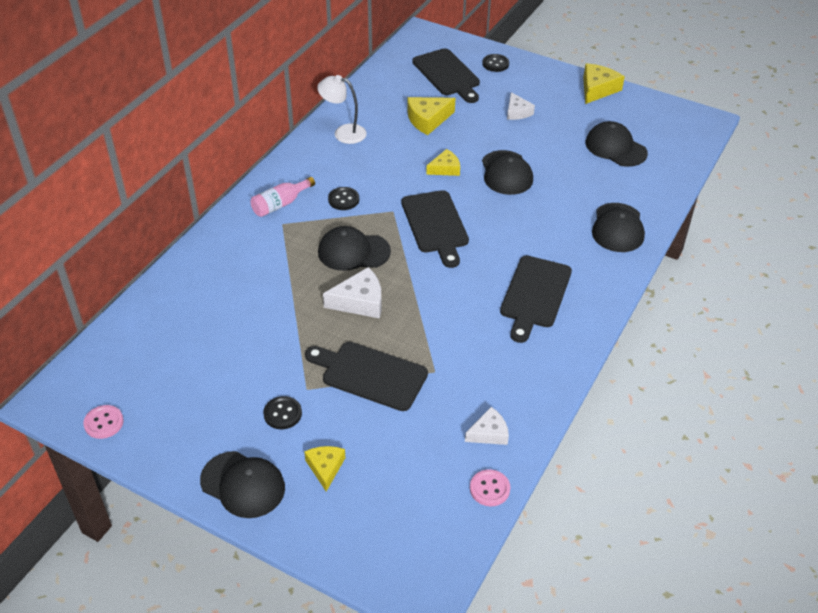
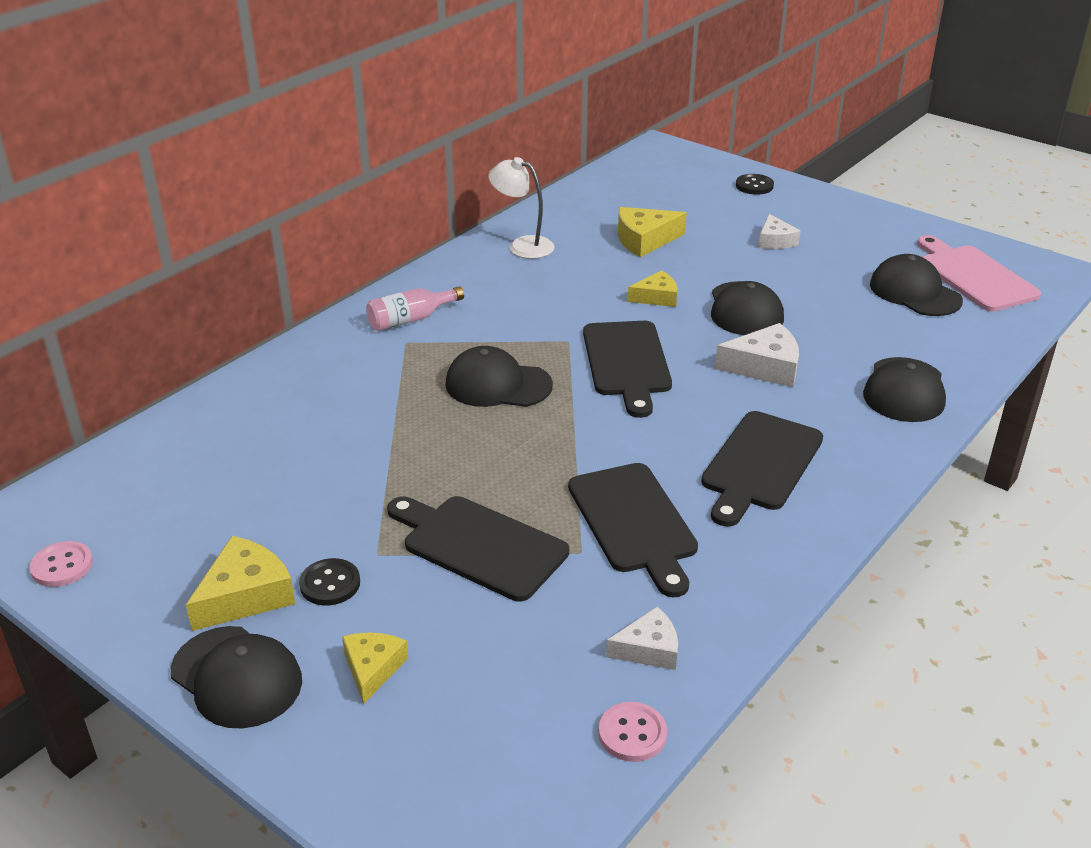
camera: 10 degrees right, 10 degrees down
(343, 199) = (501, 321): black button -> none
(360, 301) = (490, 447): white cheese -> white cheese (765, 367)
(447, 74) = (684, 193): black cutting board -> black cutting board (634, 522)
(597, 89) = (897, 223): yellow cheese -> yellow cheese (245, 595)
(653, 130) = (974, 276): none -> pink cutting board

